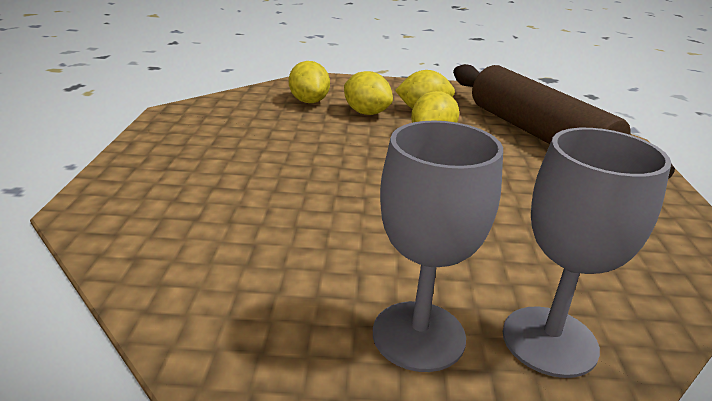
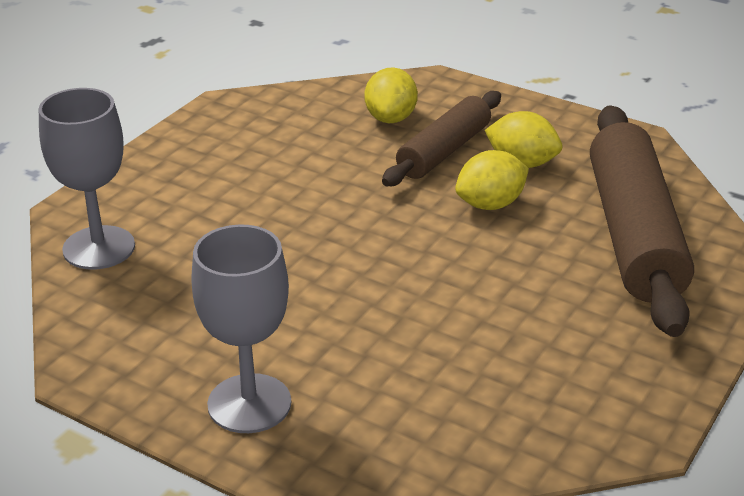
camera: 30 degrees right, 5 degrees up
(366, 113) = (444, 151): yellow lemon -> brown rolling pin
(549, 341) = (352, 445): grey goblet -> grey goblet (99, 248)

